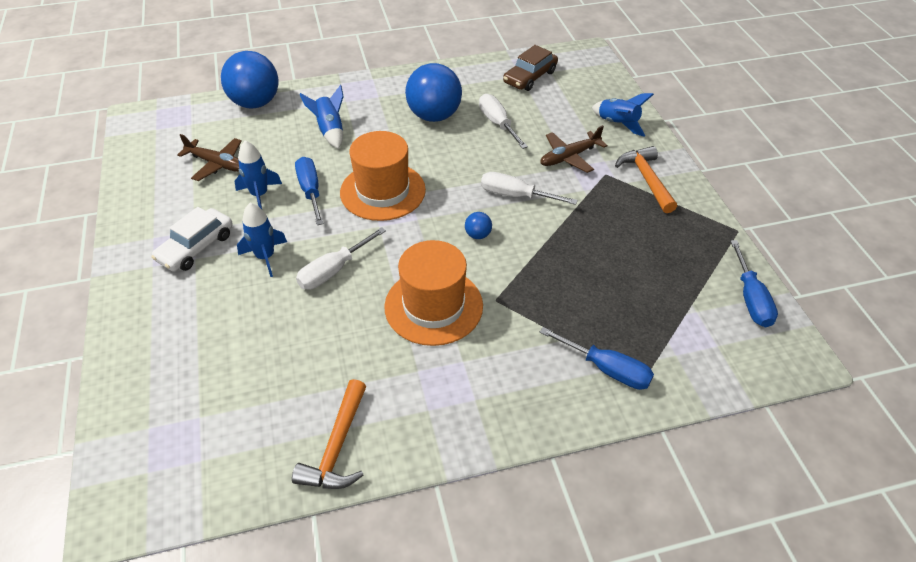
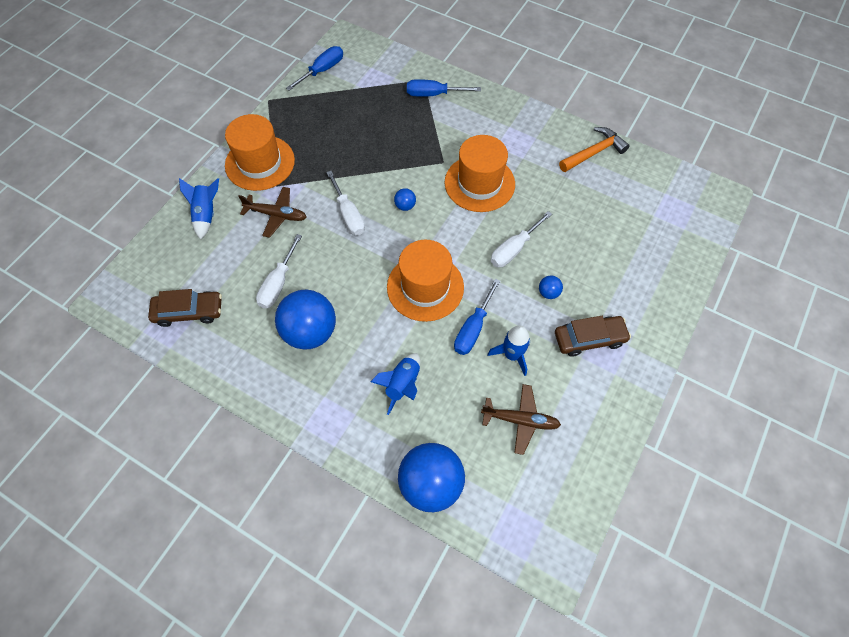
camera: 135 degrees left, 15 degrees up
(196, 247) = (589, 339): white car -> brown car
(217, 164) = (520, 420): brown plane -> brown plane turned 120 degrees clockwise
(265, 257) = (548, 293): blue rocket -> blue ball
(333, 270) = (514, 249): white screwdriver -> white screwdriver turned 135 degrees clockwise
(606, 369) = (434, 94): blue screwdriver -> blue screwdriver turned 75 degrees counterclockwise
(646, 179) = (260, 163): orange hammer -> orange hat

